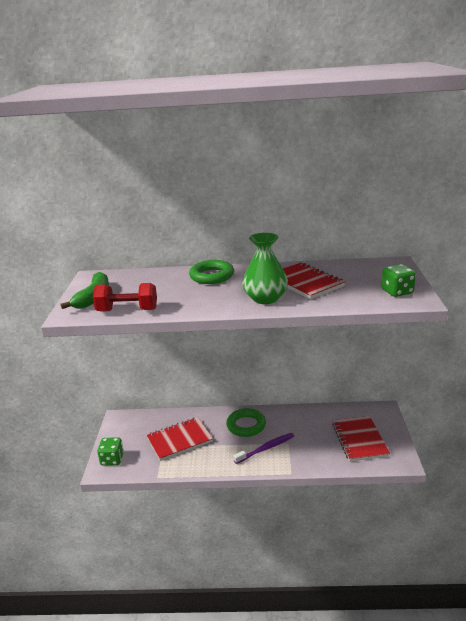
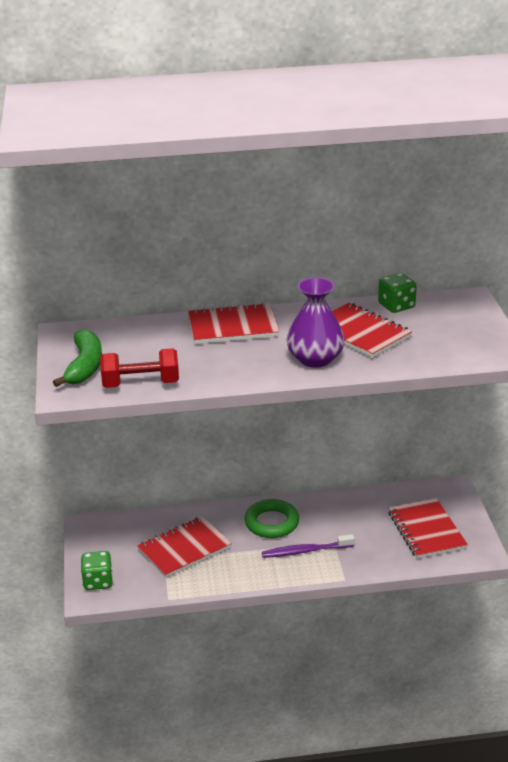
camera: 10 degrees left, 5 degrees up
(212, 276) = (233, 327): green ring -> red notebook
(265, 298) = (315, 359): green vase -> purple vase
(266, 448) = (305, 551): purple toothbrush -> purple toothbrush turned 150 degrees counterclockwise
(397, 292) = (476, 343): green dice -> green dice (396, 306)

